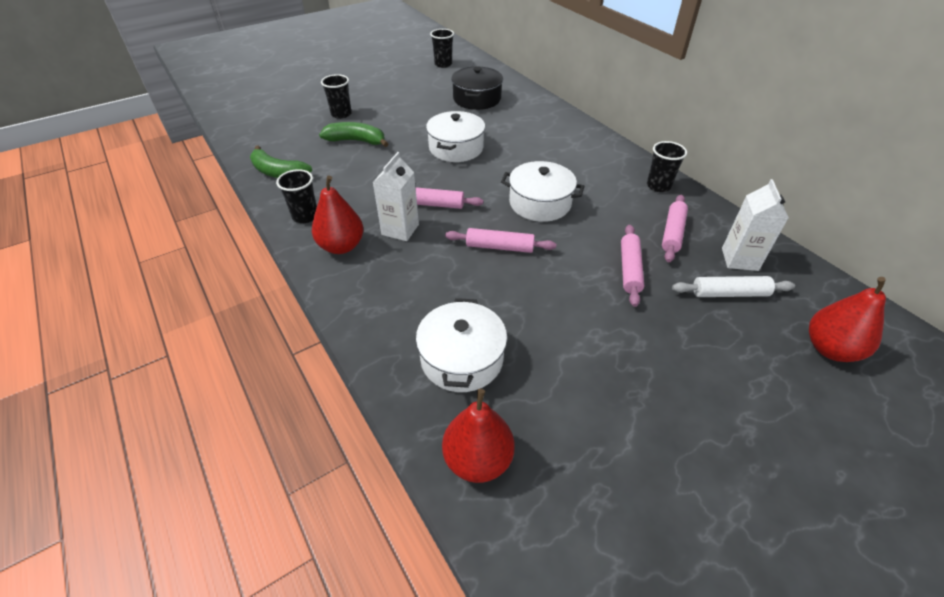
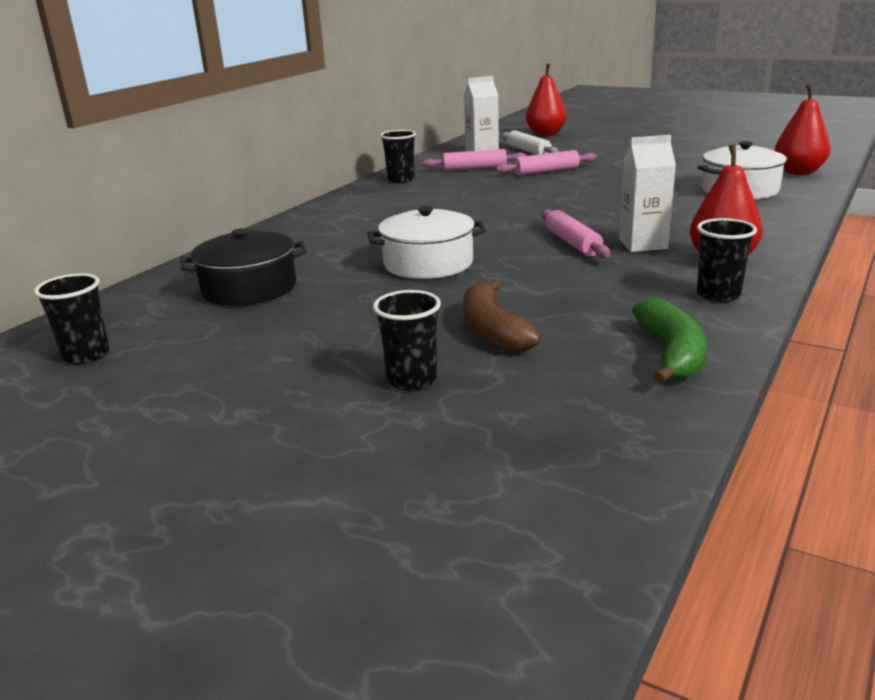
camera: 115 degrees left, 20 degrees down
(356, 141) = (492, 330): green banana -> brown banana
(499, 247) = (592, 206): pink rolling pin -> none
(540, 203) = (495, 207): white pot -> none

